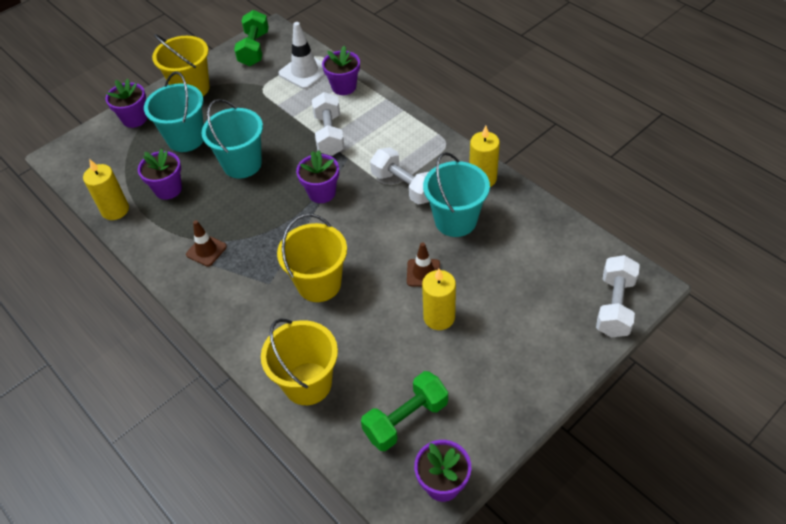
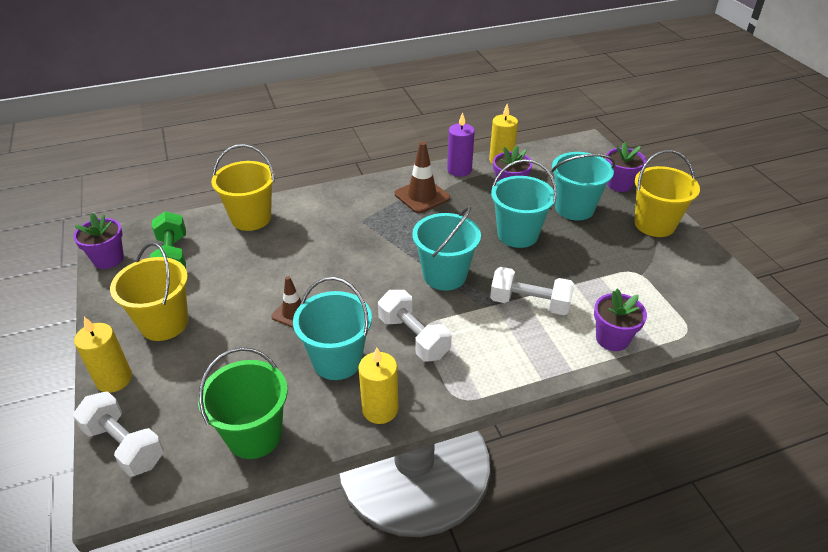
camera: 110 degrees right, 10 degrees down
(145, 237) = (459, 170): none -> purple candle
(206, 250) = (422, 196): brown traffic cone -> brown traffic cone, size x1.55
(254, 49) = (717, 282): green dumbbell -> none
(304, 71) = (656, 313): white traffic cone -> none
(319, 284) = (337, 246): yellow bucket -> yellow bucket (164, 323)
(322, 193) = (444, 275): purple flower pot -> turquoise bucket
(404, 186) = (413, 337): white dumbbell -> white dumbbell turned 75 degrees clockwise
(439, 317) = (239, 306): yellow candle -> yellow candle (114, 379)
(550, 235) = (254, 435): none -> green bucket

